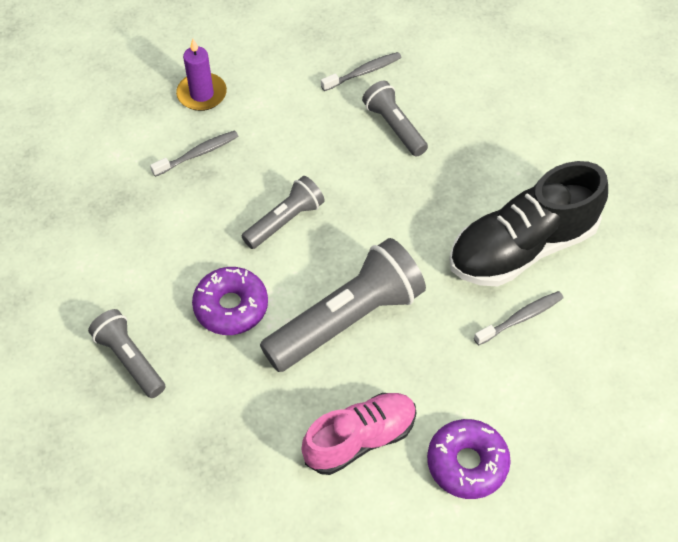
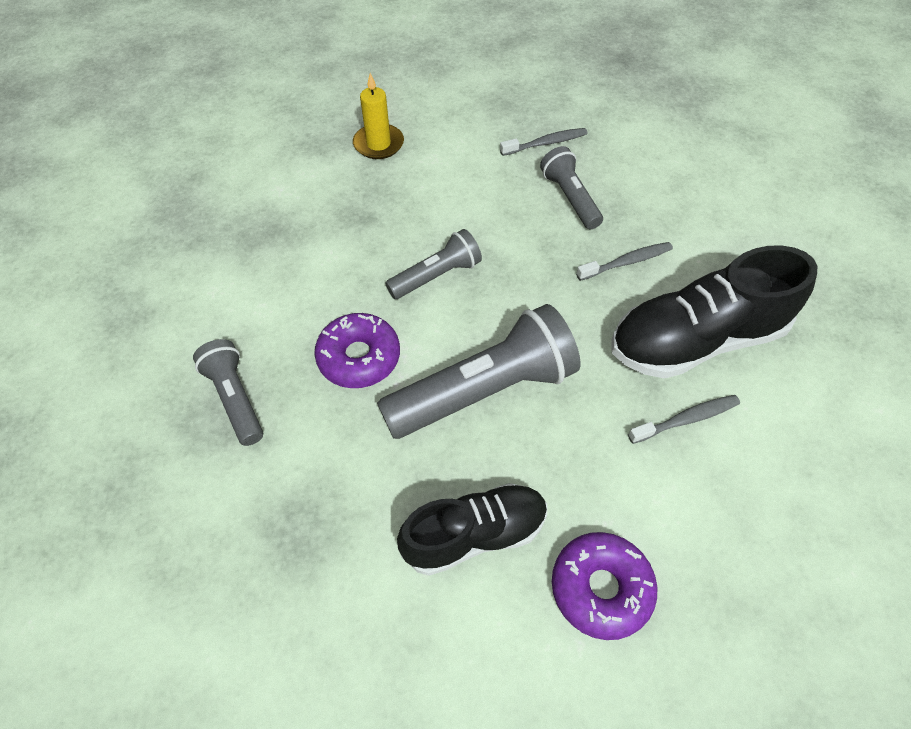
camera: 10 degrees right, 0 degrees up
(198, 154) = (361, 198): grey toothbrush -> grey toothbrush (626, 262)
(202, 94) = (378, 144): purple candle -> yellow candle
(360, 439) = (475, 534): pink shoe -> black shoe

